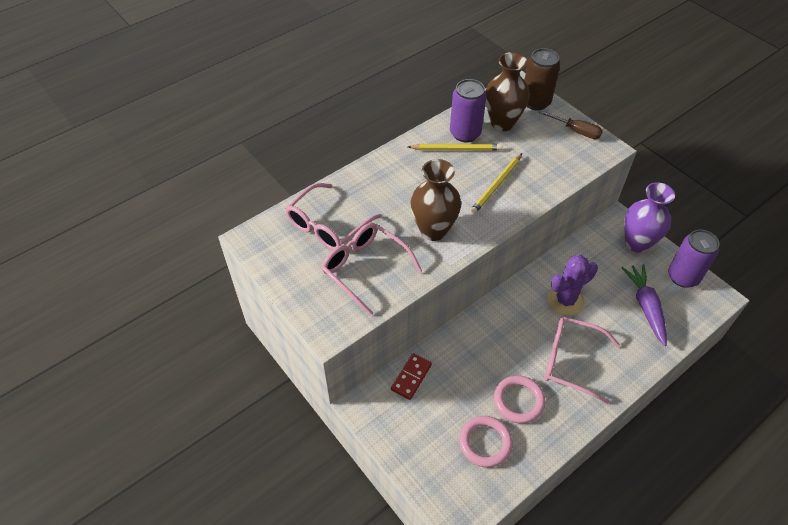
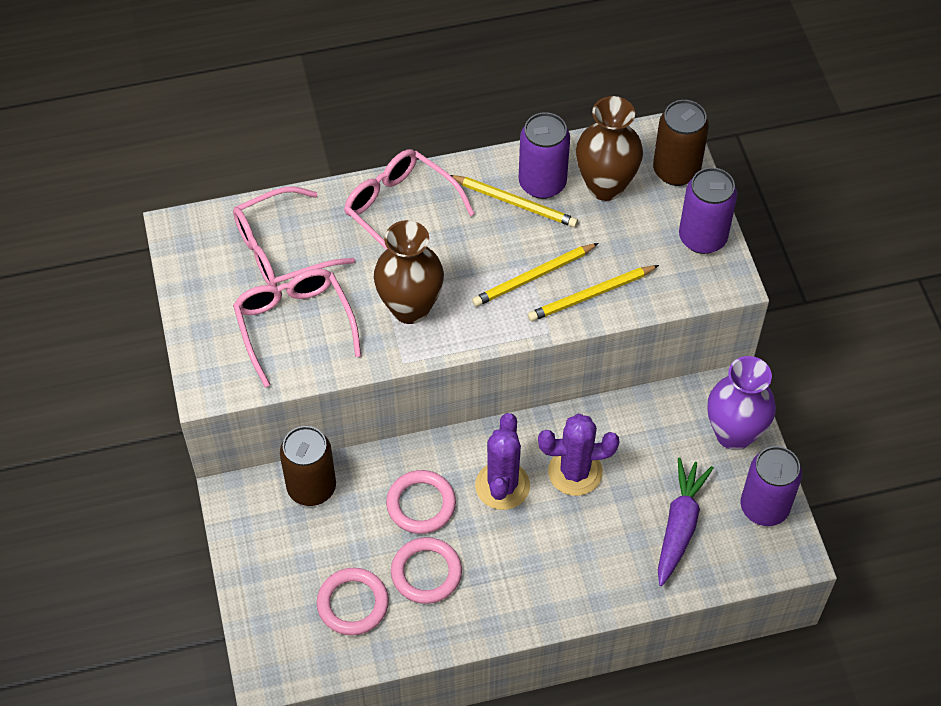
camera: 25 degrees right, 5 degrees up
(411, 377) = (311, 487): red domino -> brown can
(487, 358) = (421, 504): none -> pink ring
(529, 326) = (502, 486): none -> purple cactus
(537, 183) = (591, 295): none -> yellow pencil
(571, 361) = (526, 553): pink glasses -> pink glasses (400, 210)
(576, 131) = (702, 238): brown screwdriver -> purple can

